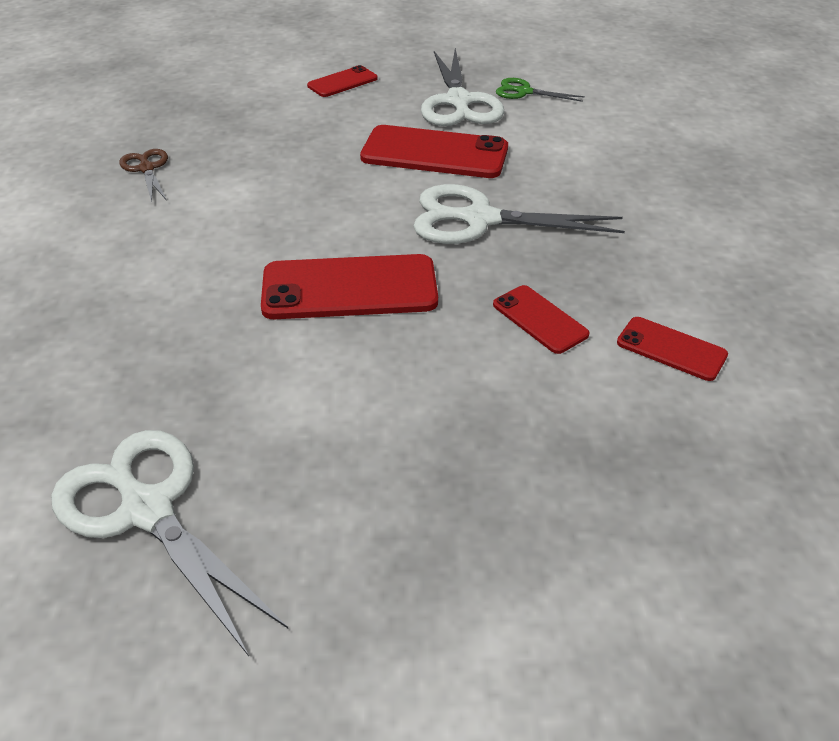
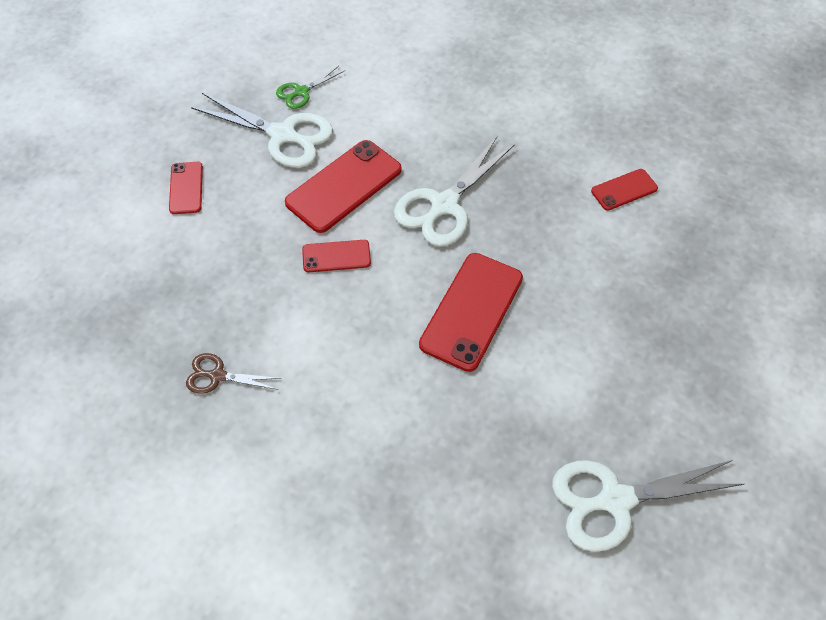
camera: 60 degrees left, 15 degrees up
(540, 319) = (564, 232): red phone -> red phone (336, 256)

